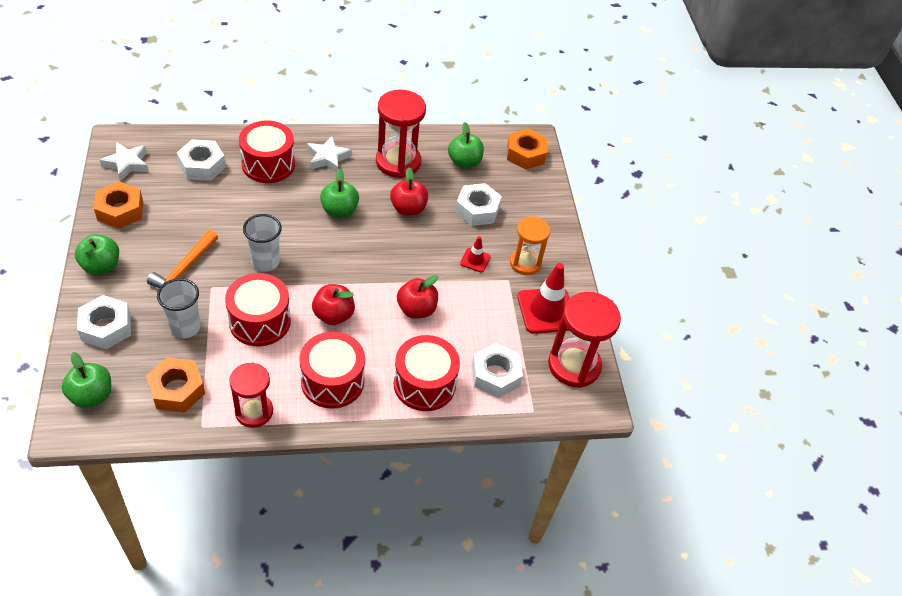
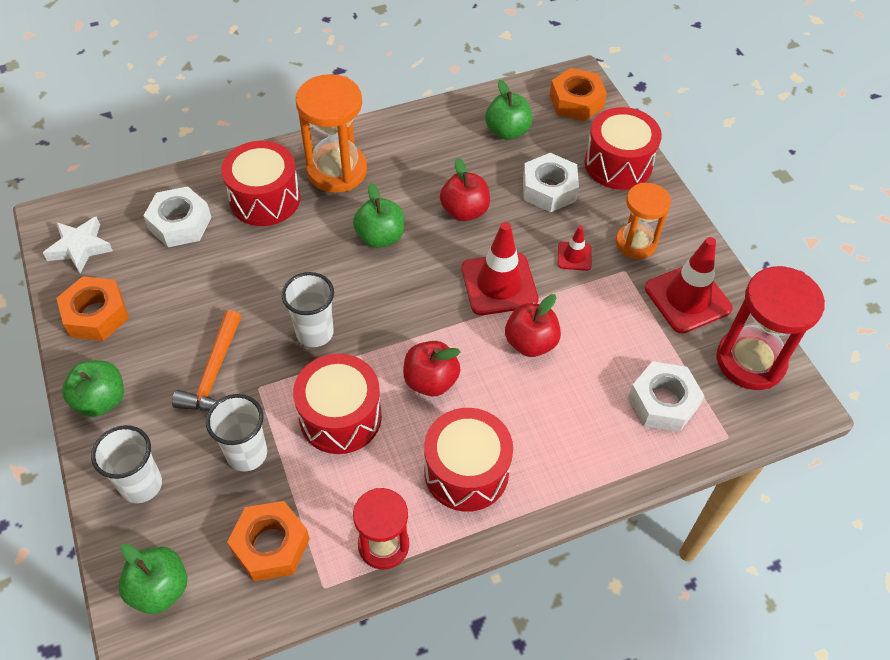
camera: 10 degrees left, 5 degrees up
(106, 327) = (141, 485): white nut -> white cup
(327, 158) = (337, 170): white star -> orange hourglass
(398, 162) = (426, 152): red hourglass -> none
(411, 264) = (499, 284): none -> red traffic cone
(424, 384) = (582, 440): red drum -> red drum (618, 164)

